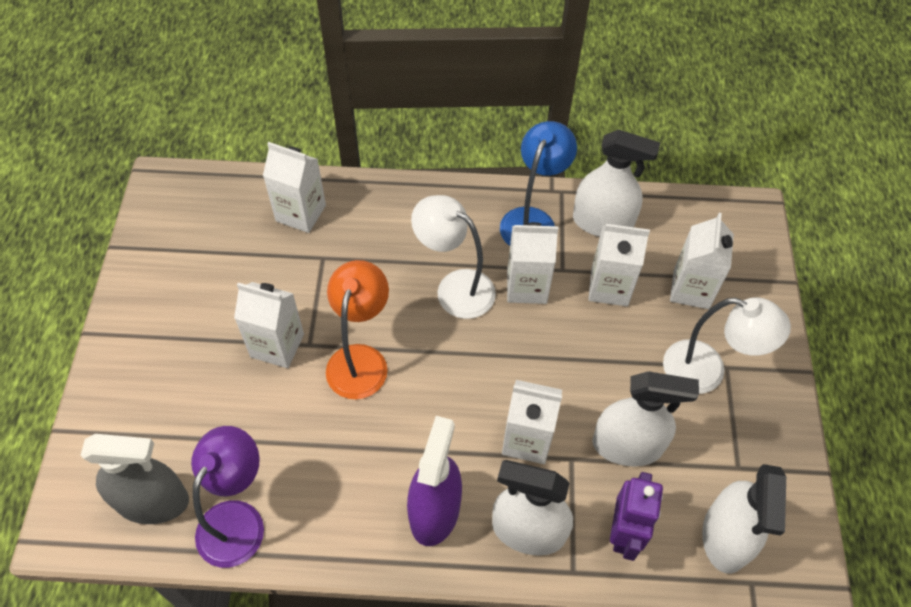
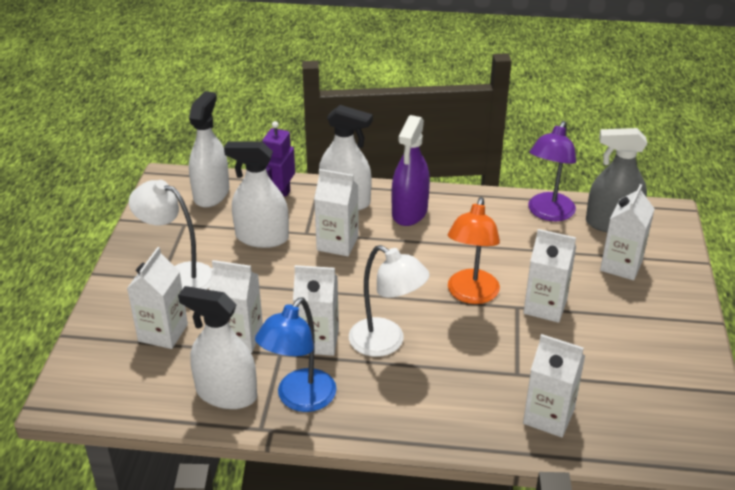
camera: 175 degrees left, 20 degrees down
(167, 418) = (621, 265): none -> white carton

